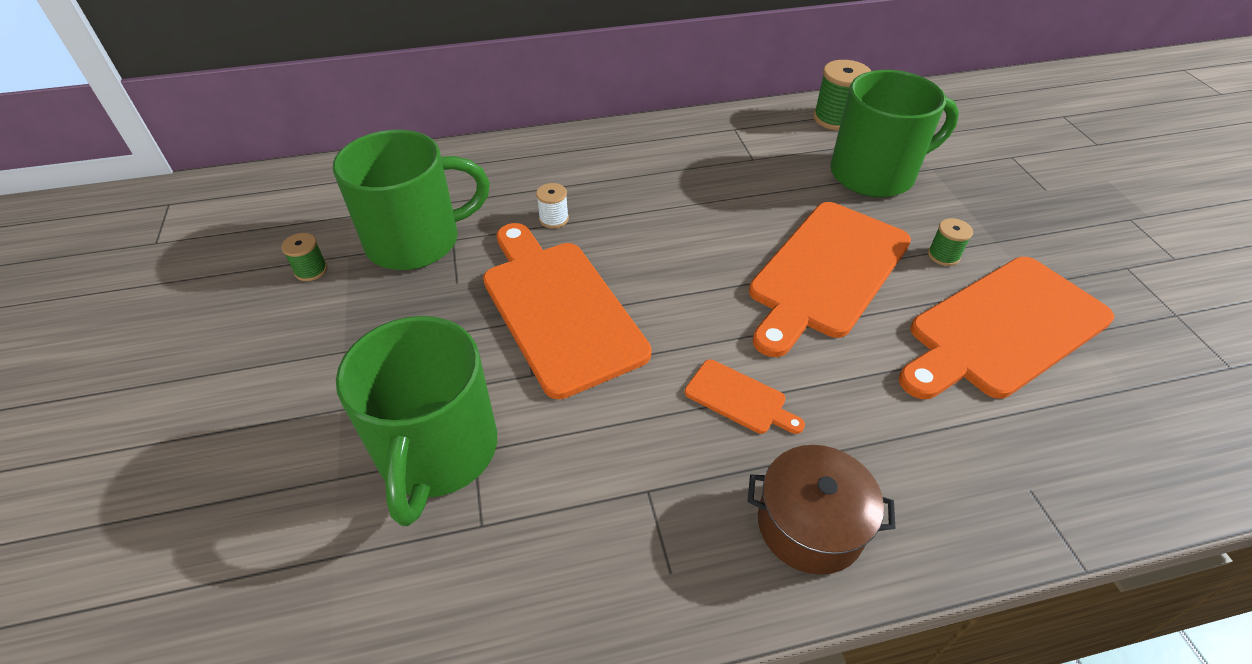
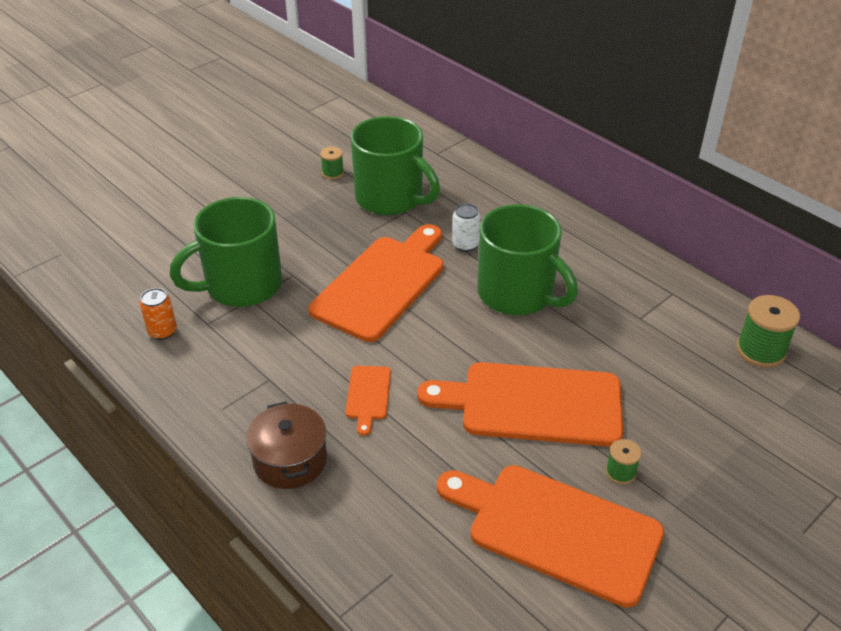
camera: 60 degrees right, 5 degrees down
(451, 596) = (162, 331): none -> orange can
(554, 219) = (465, 245): white spool -> white can
(875, 174) = (697, 400): green mug -> green mug (517, 294)

